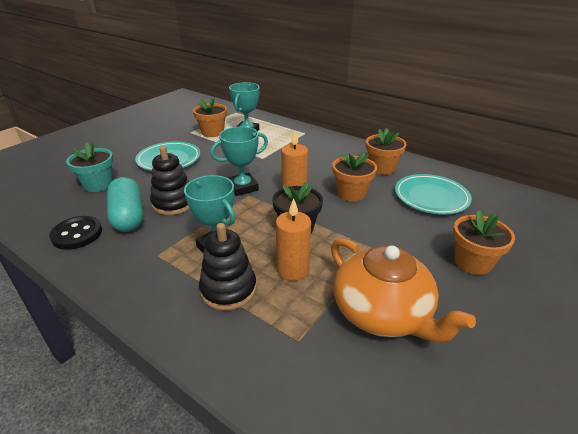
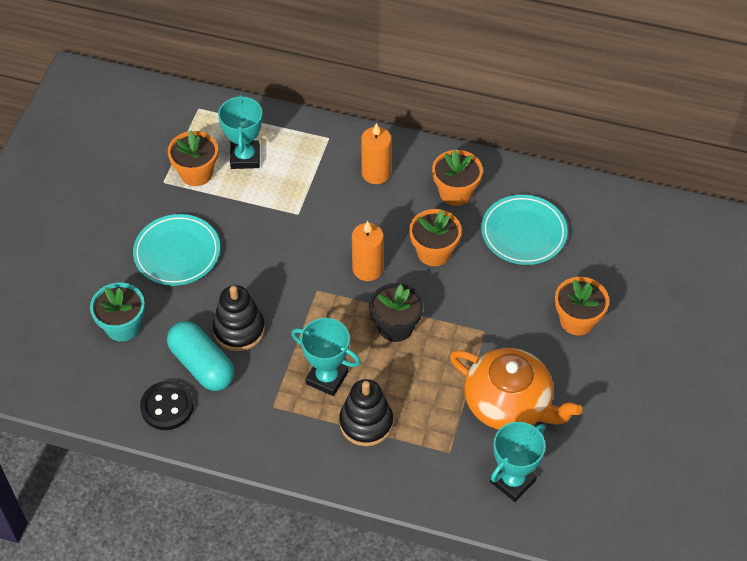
camera: 20 degrees left, 20 degrees up
(243, 187) = (303, 279): turquoise trophy -> turquoise trophy (513, 481)
(293, 270) = (414, 382): orange candle -> orange candle (376, 173)

